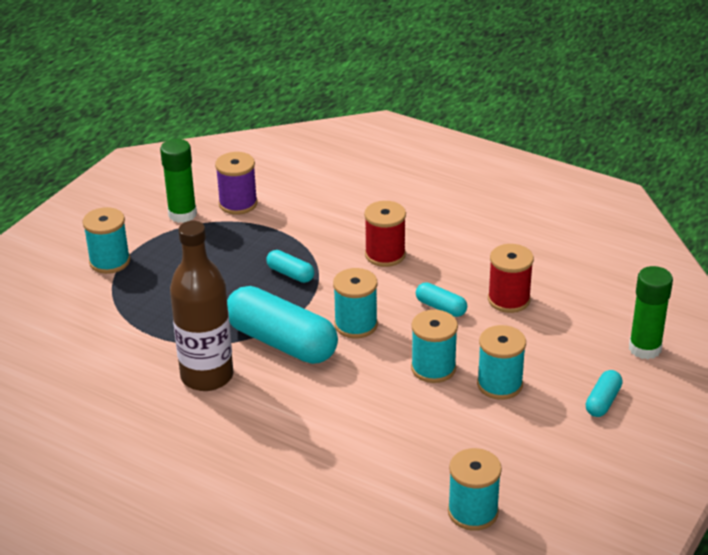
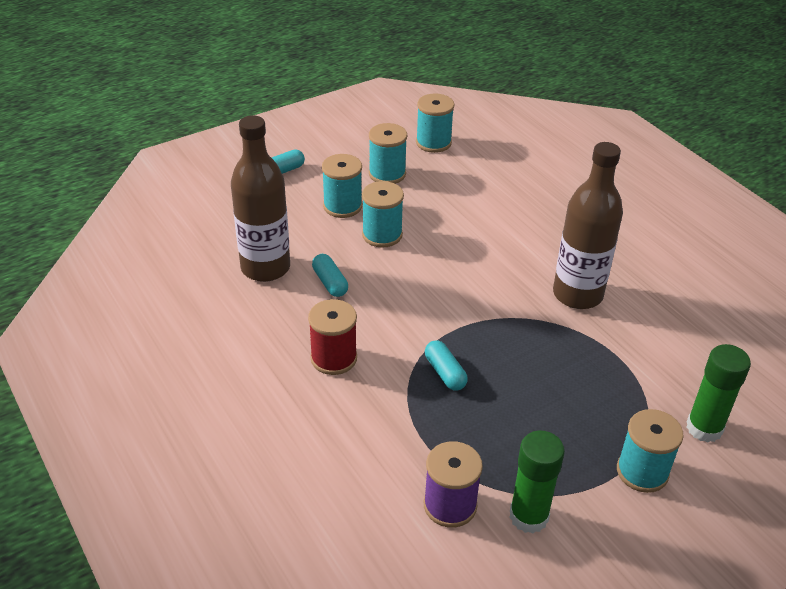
camera: 155 degrees left, 5 degrees up
(281, 342) = (495, 302): turquoise capsule -> none
(356, 325) = (418, 294): turquoise spool -> turquoise spool (387, 174)
(509, 300) = (265, 268): red spool -> brown bottle
(645, 348) = (208, 193): green glue stick -> green glue stick (704, 428)

